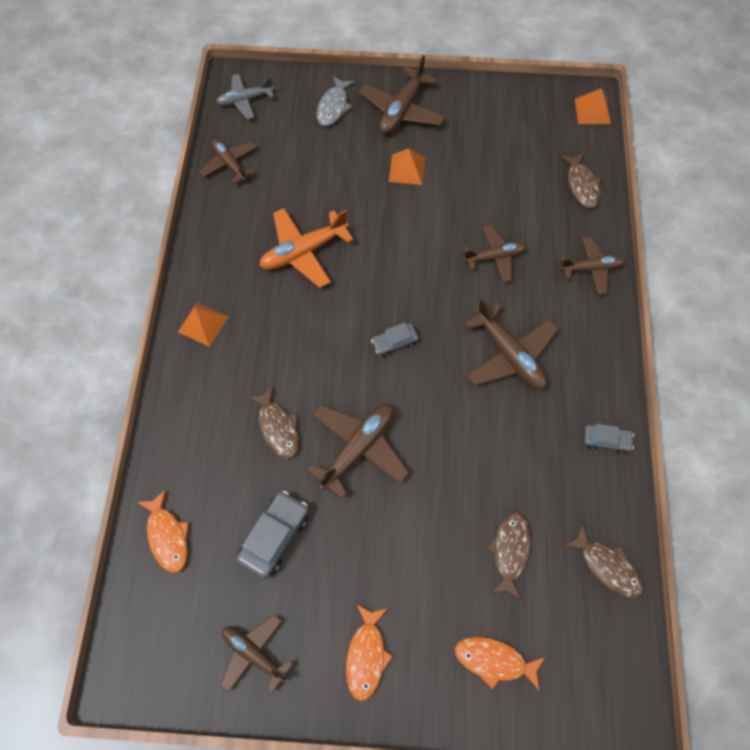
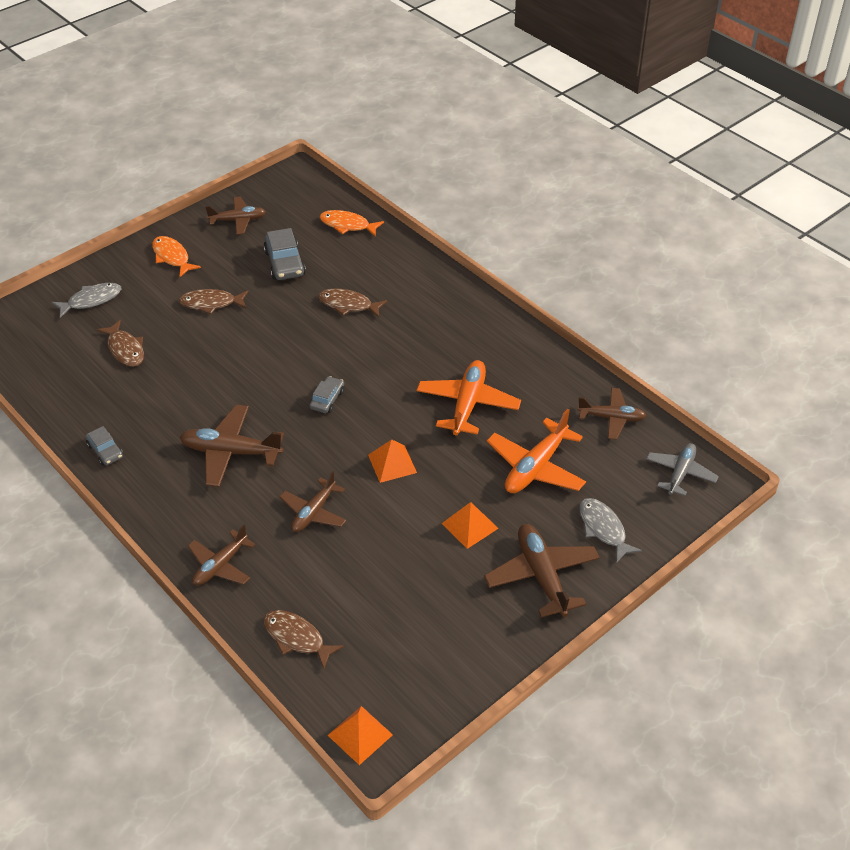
camera: 135 degrees right, 20 degrees down
(203, 324) = (473, 317): orange pyramid -> orange pyramid (392, 463)
(320, 172) = (536, 467): none -> orange plane
(358, 448) = (282, 330): brown plane -> none
(494, 660) = (91, 300): orange fish -> grey fish
(606, 440) = (105, 451): grey car -> grey car turned 90 degrees counterclockwise
(607, 566) = (50, 384): brown fish -> brown fish (211, 303)

